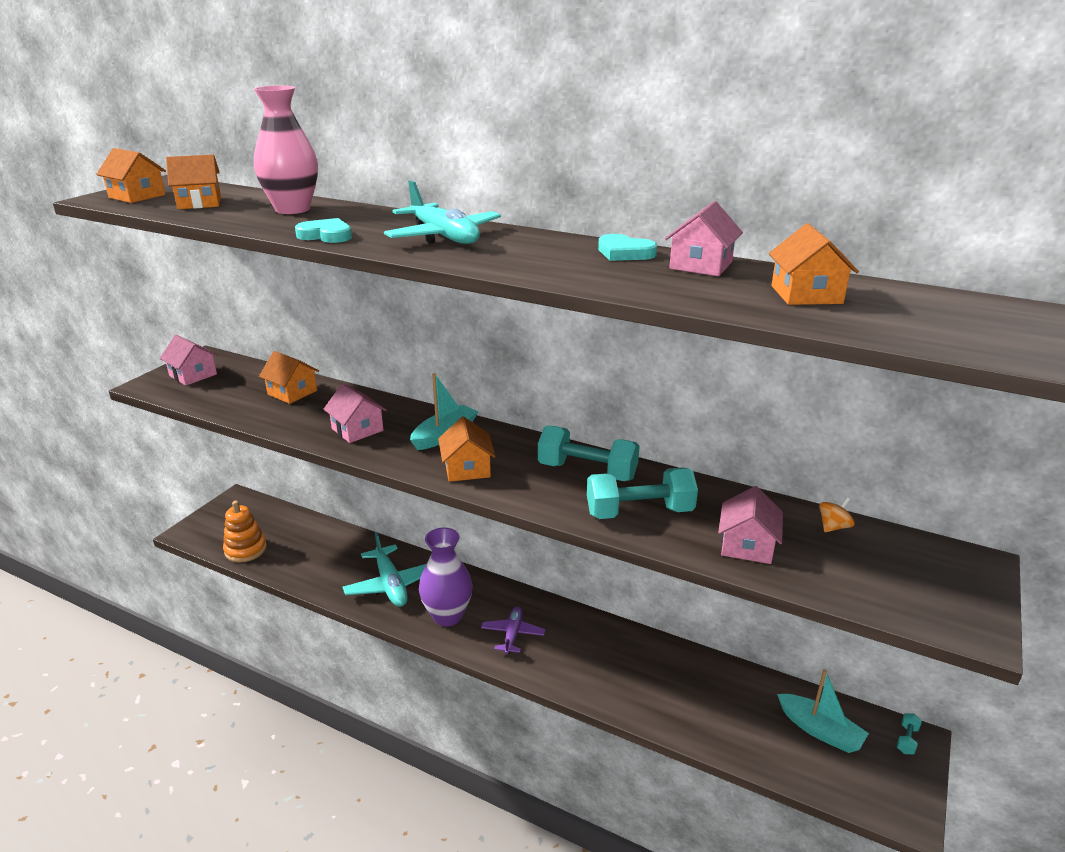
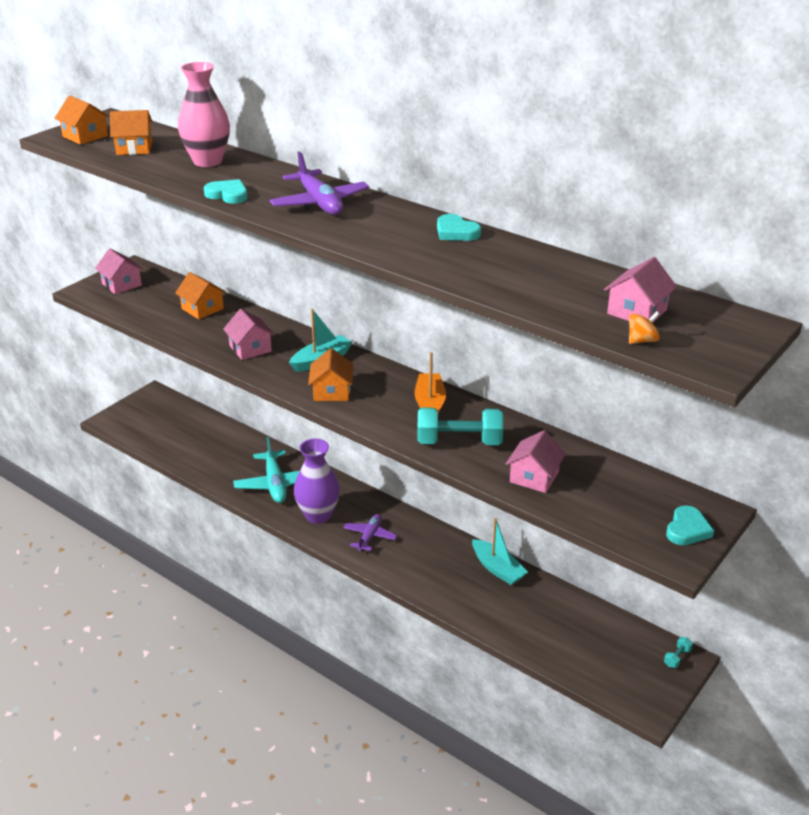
camera: 10 degrees right, 5 degrees up
(245, 549) = (157, 440): orange stacking toy -> none
(443, 237) = (319, 203): turquoise plane -> purple plane
(587, 471) = (430, 404): turquoise dumbbell -> orange boat
(701, 265) = (509, 250): pink house -> pink house (637, 312)
(806, 295) = (571, 287): orange house -> none
(820, 730) = (605, 641): turquoise boat -> turquoise boat (497, 569)
(833, 527) = (613, 470): orange spinning top -> orange spinning top (642, 340)
(961, 590) = (687, 529): none -> turquoise heart

